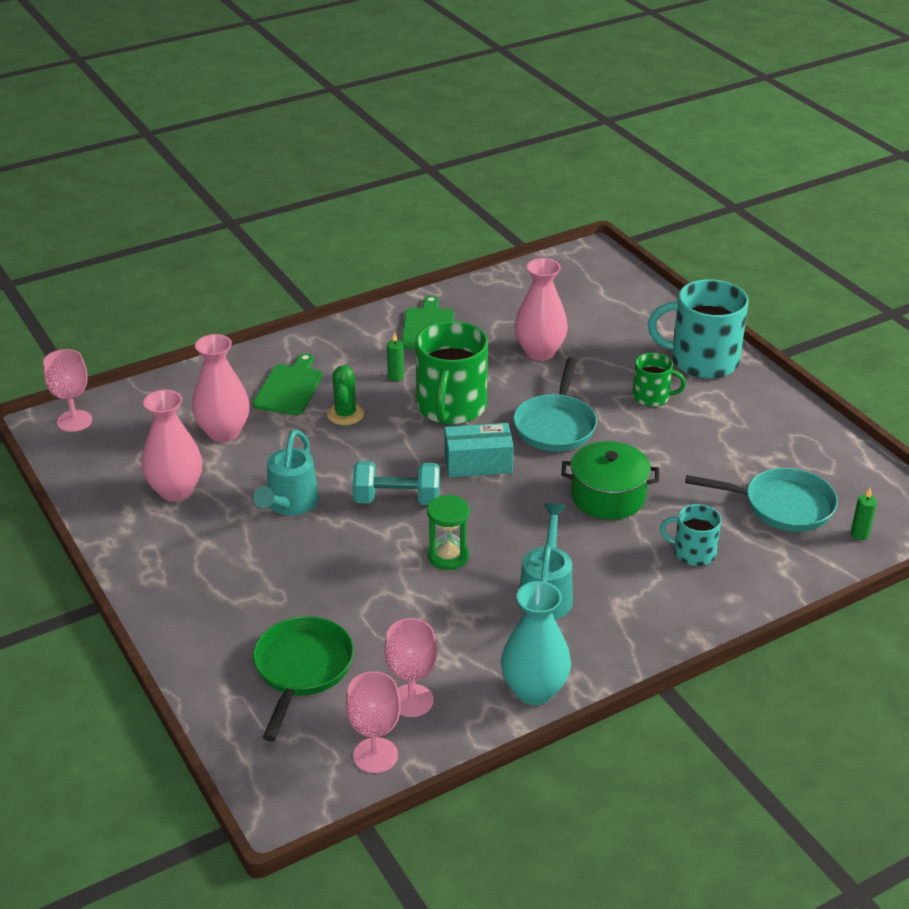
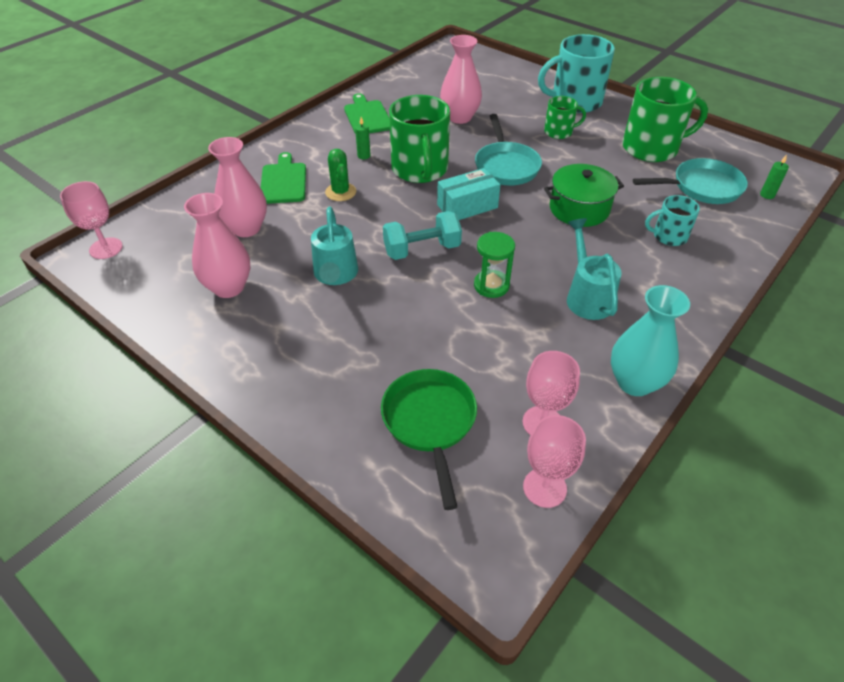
camera: 20 degrees left, 10 degrees up
(756, 443) = (651, 148): none -> green mug

